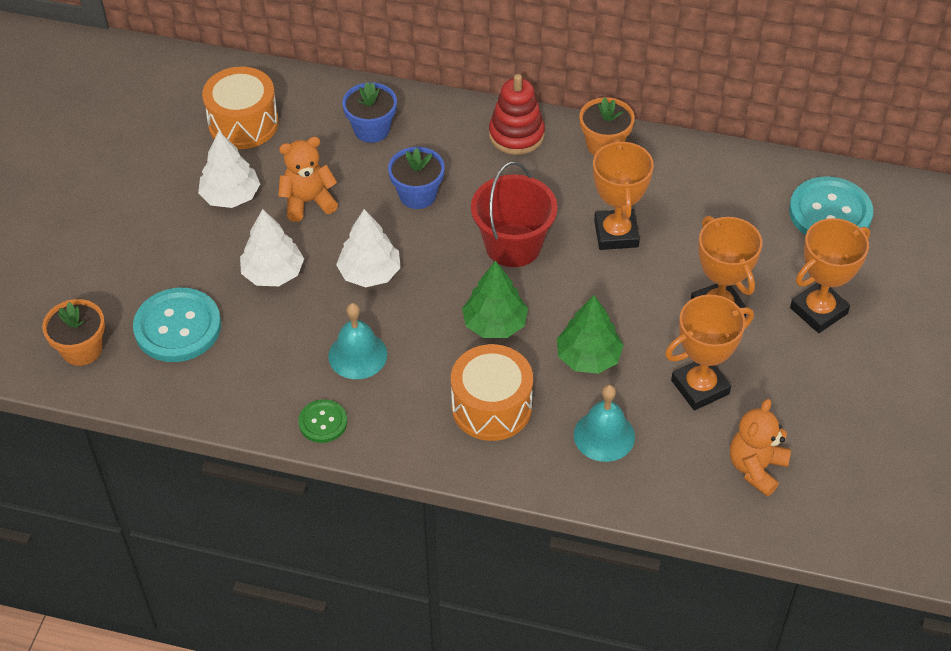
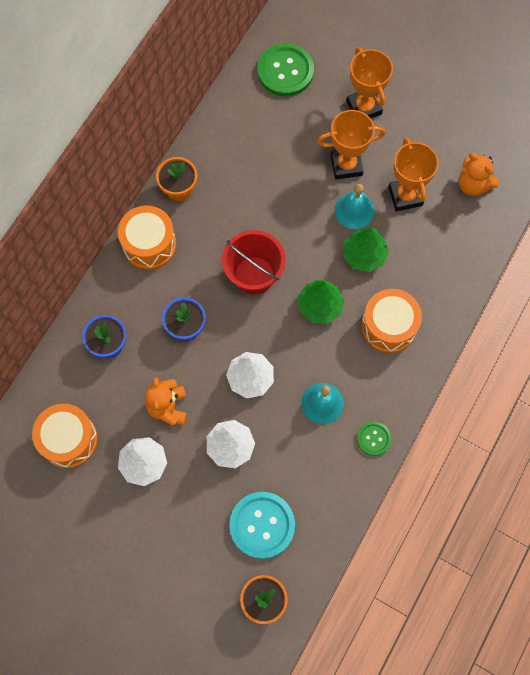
camera: 75 degrees left, 20 degrees up
(516, 135) = (149, 244): red stacking toy -> orange drum
(604, 435) = (428, 264): turquoise bell -> turquoise bell (354, 210)
(616, 234) = (263, 206): orange trophy -> none
(830, 213) = (285, 71): turquoise button -> green button

